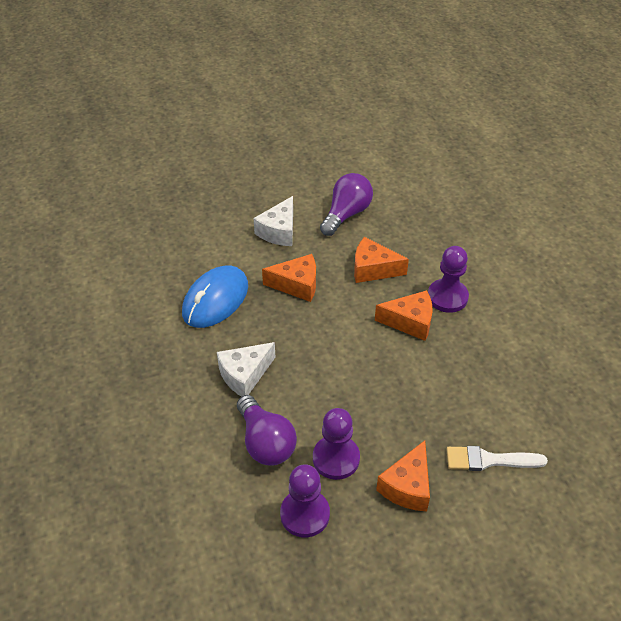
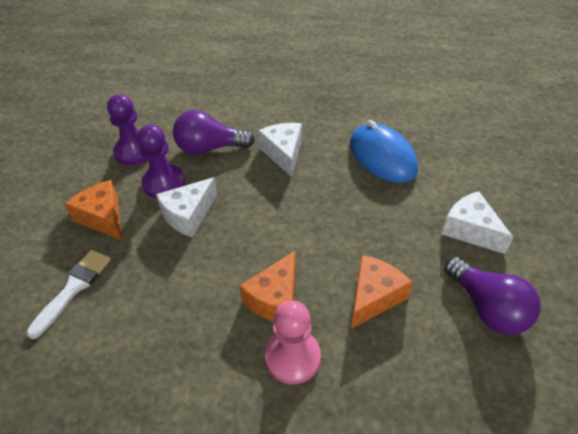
camera: 115 degrees right, 0 degrees up
(297, 285) = (377, 219): orange cheese -> none
(364, 416) = (188, 215): none -> white cheese
(447, 297) = (293, 357): purple pawn -> pink pawn

